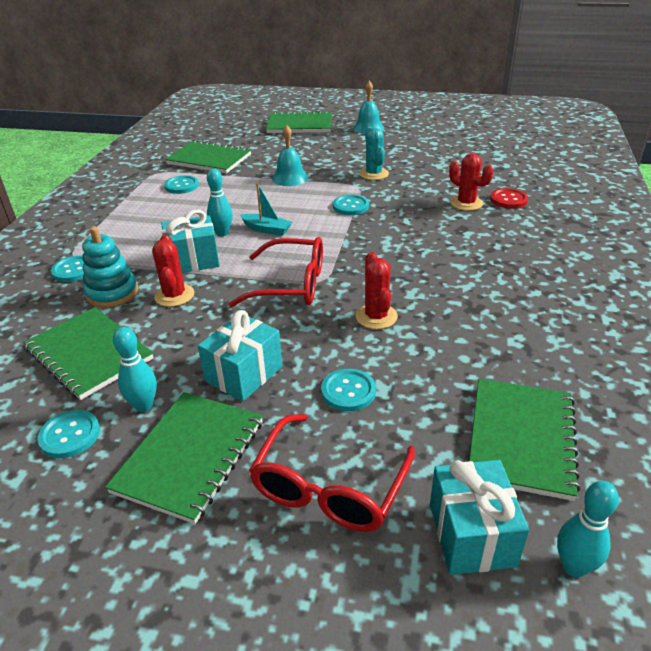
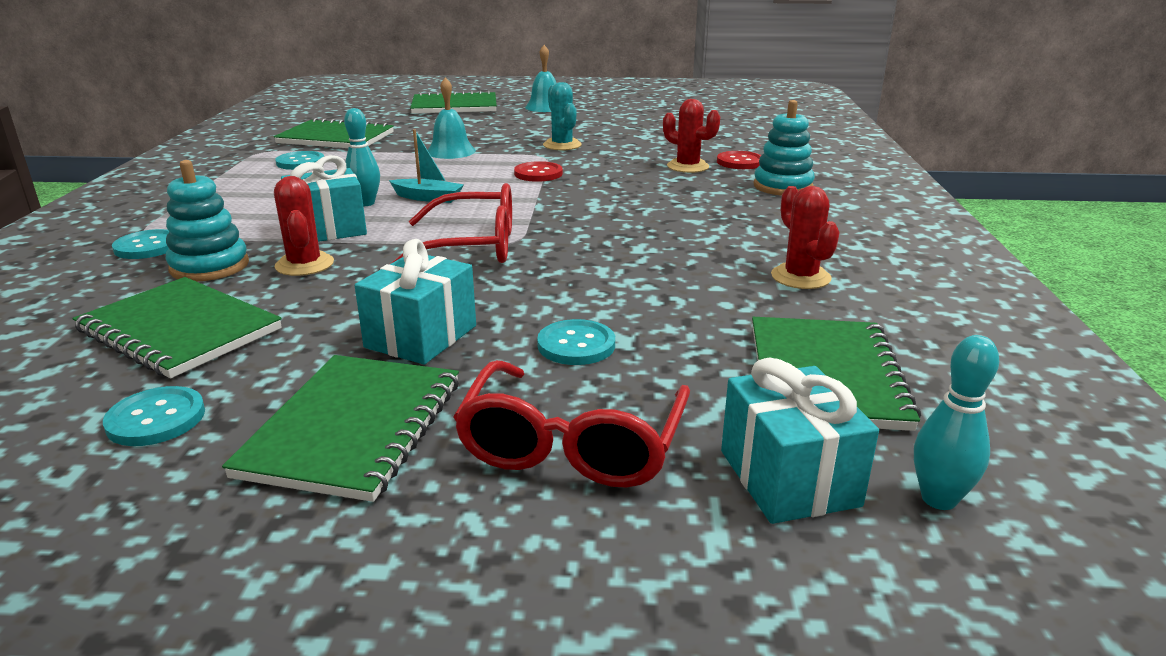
camera: 10 degrees left, 10 degrees down
(144, 405) = (273, 378): turquoise bowling pin -> none
(350, 206) = (538, 174): turquoise button -> red button
(376, 316) = (597, 271): red cactus -> red cactus (800, 277)
(536, 230) = (783, 186): none -> turquoise stacking toy

